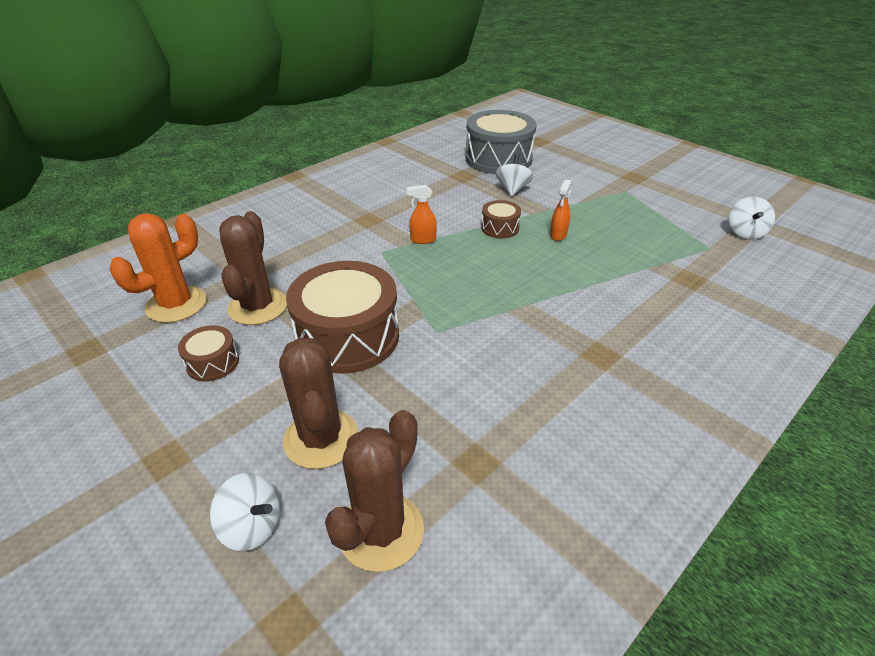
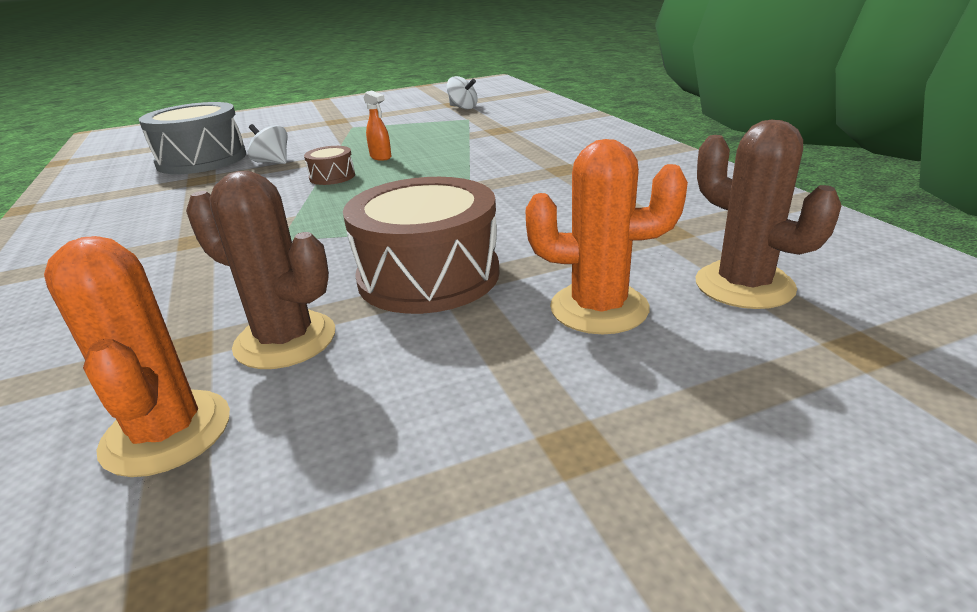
camera: 65 degrees left, 10 degrees down
(212, 363) = (382, 391): brown drum -> none
(252, 526) = (727, 367): white spinning top -> none
(321, 438) = (599, 308): brown cactus -> orange cactus
(422, 240) = (294, 214): orange spray bottle -> none

